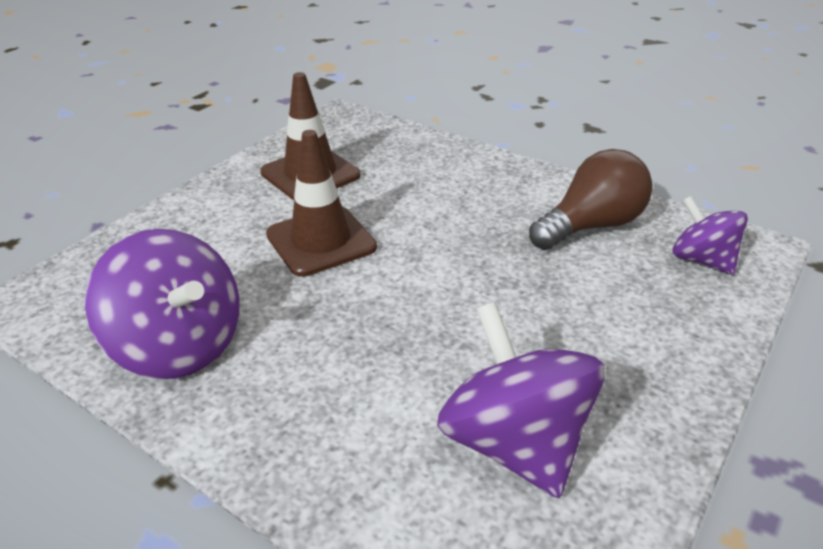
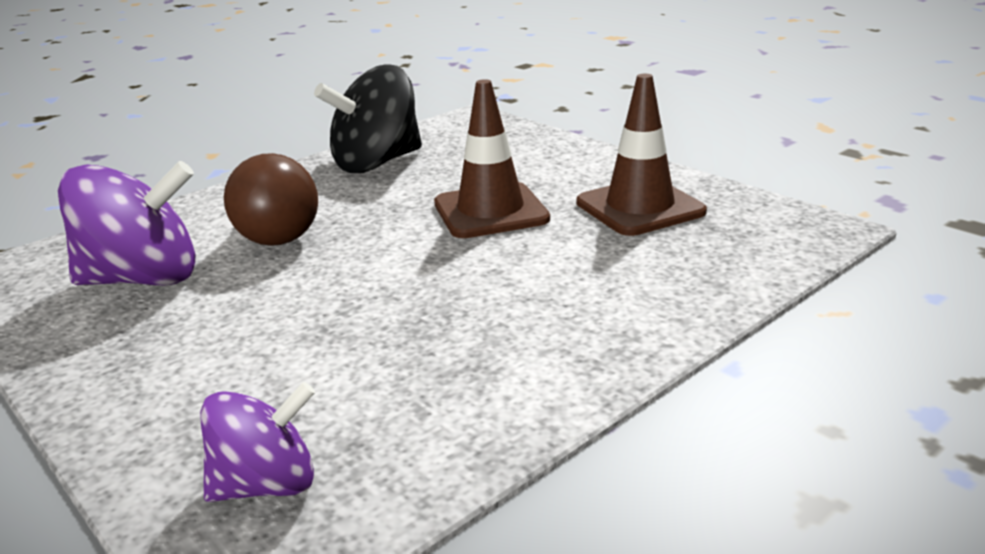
camera: 105 degrees right, 10 degrees down
(179, 346) = (377, 163): purple spinning top -> black spinning top
(591, 226) = (421, 394): brown light bulb -> brown light bulb (276, 231)

